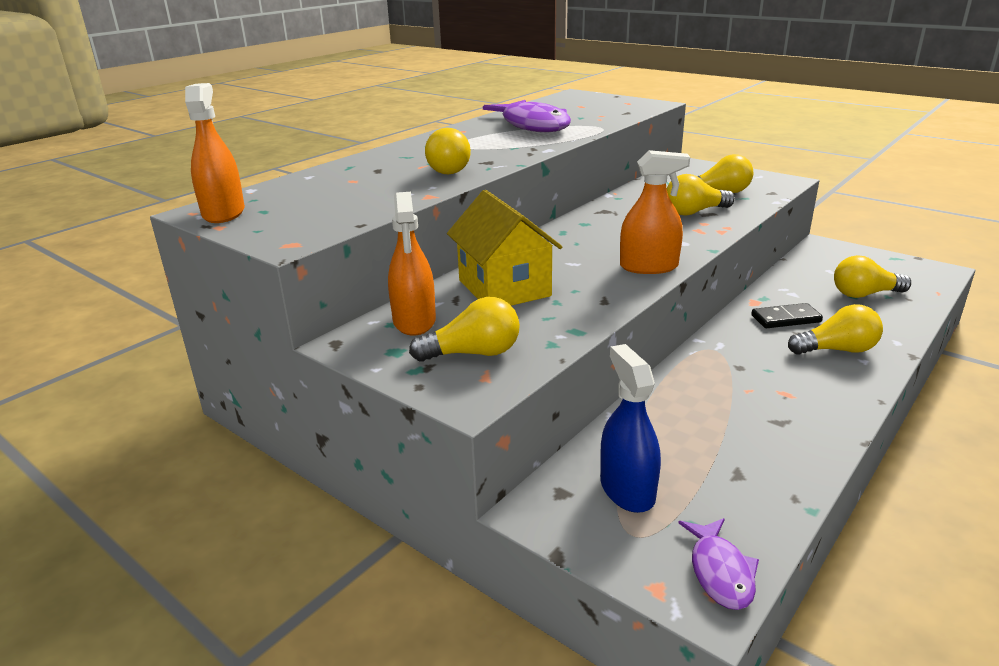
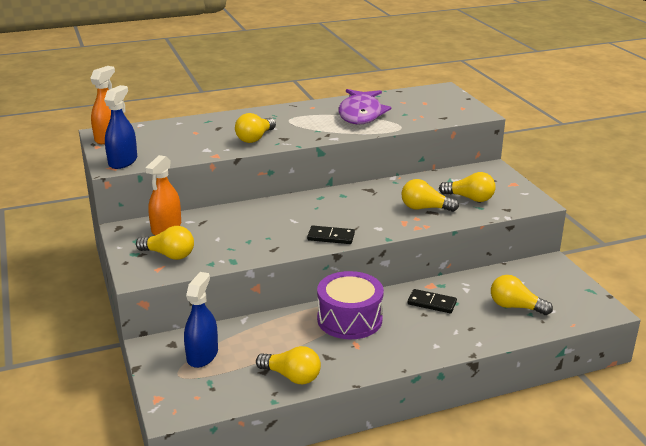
camera: 30 degrees right, 0 degrees up
(296, 233) = (123, 161): none -> blue spray bottle
(504, 288) = (234, 224): yellow house -> none
(648, 267) = (331, 237): orange spray bottle -> black domino
(720, 572) = (192, 405): purple fish -> none
(733, 368) = (349, 319): none -> purple drum
(836, 350) = (430, 333): yellow light bulb -> yellow light bulb (291, 376)

